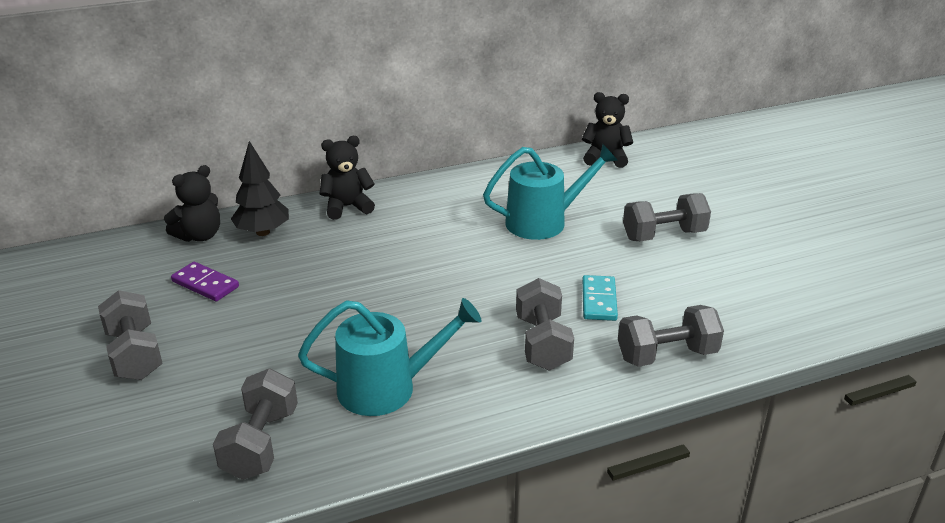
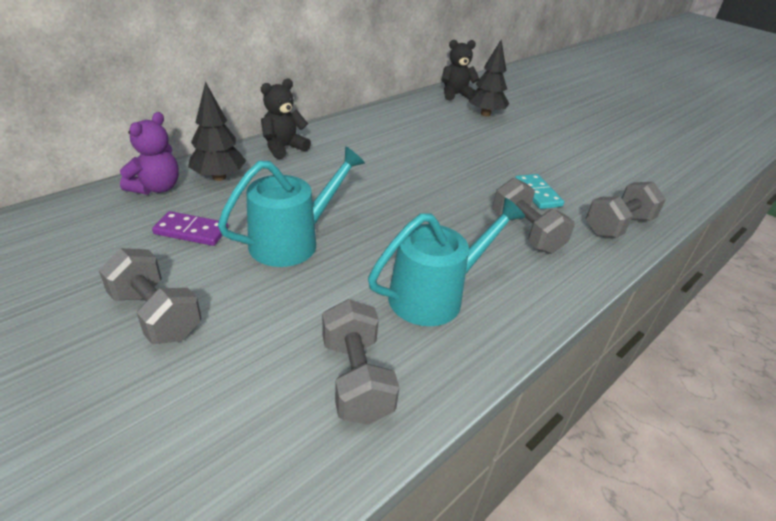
camera: 25 degrees left, 5 degrees up
(199, 236) = (156, 188): black teddy bear -> purple teddy bear
(544, 221) = (450, 142): turquoise watering can -> turquoise watering can (292, 241)
(623, 189) = (485, 114): none -> black tree
(664, 235) = (539, 142): grey dumbbell -> none

